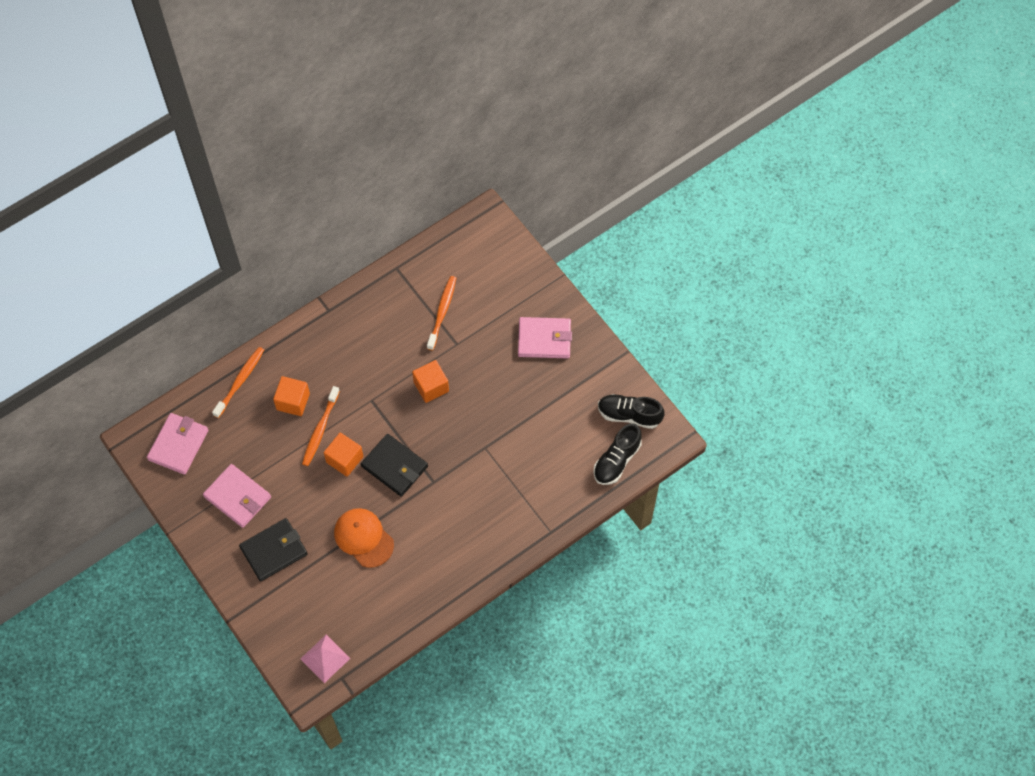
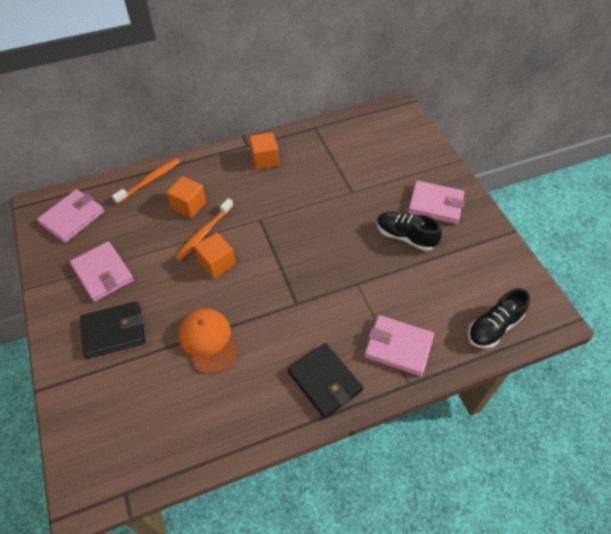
camera: 15 degrees right, 10 degrees down
(325, 658) = (117, 463): pink pyramid -> none
(394, 466) = (262, 280): black wallet -> black wallet (325, 381)
(431, 387) = (319, 220): orange cube -> orange cube (264, 159)
(442, 312) = (345, 165): orange toothbrush -> none
(535, 501) = (398, 347): none -> pink wallet
(629, 415) = (512, 286): black shoe -> black shoe (405, 237)

